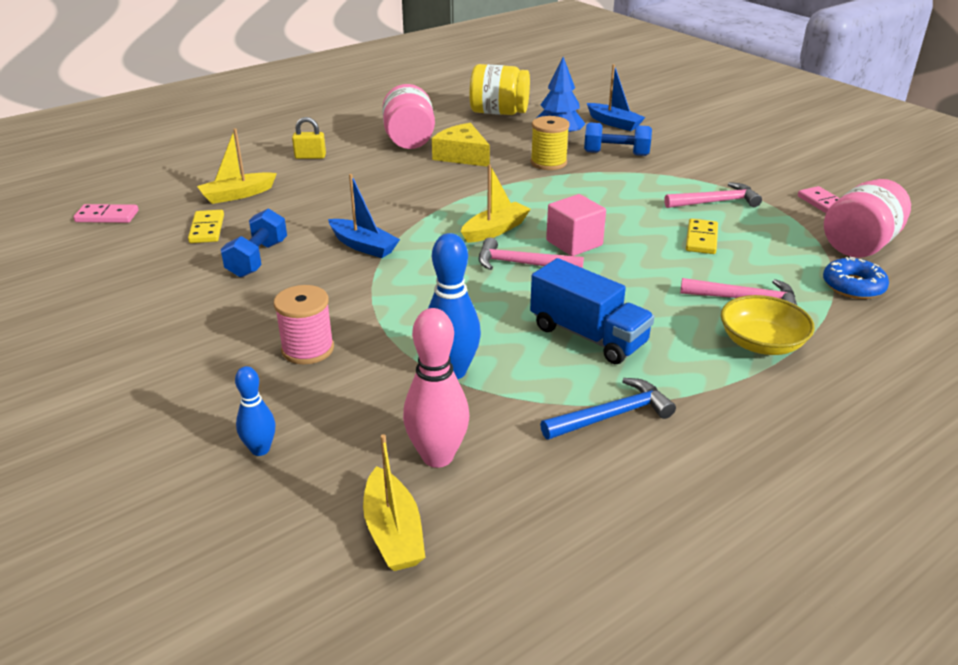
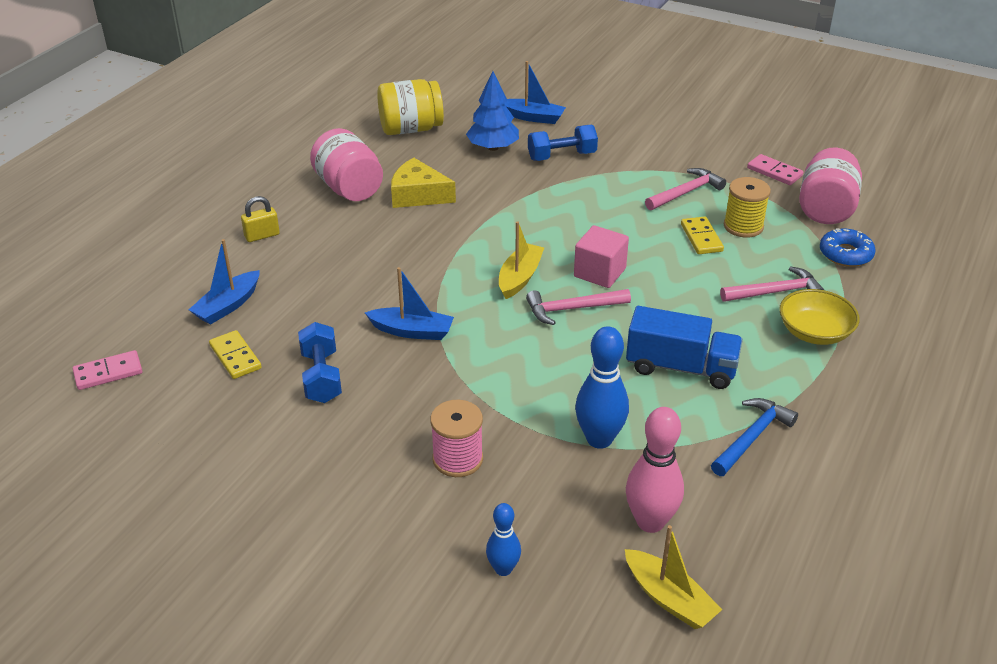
camera: 25 degrees left, 5 degrees up
(237, 195) = (228, 306): yellow boat -> blue boat
(548, 163) = (508, 183): yellow spool -> yellow spool (743, 226)

